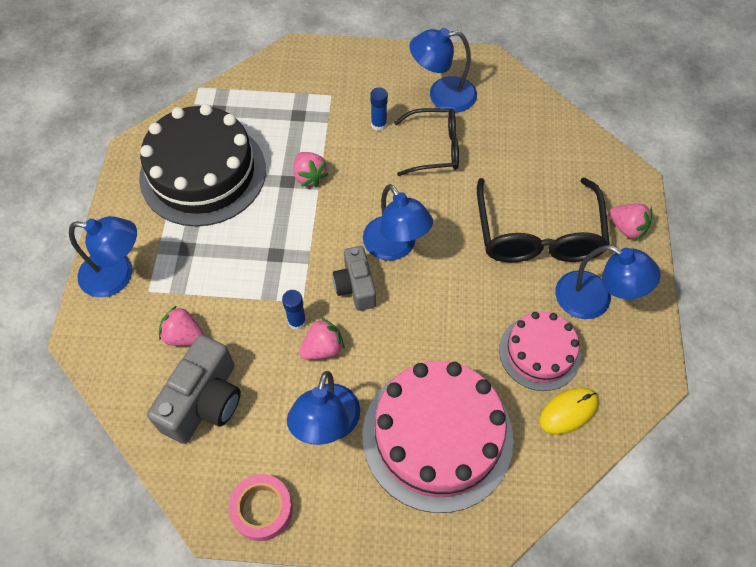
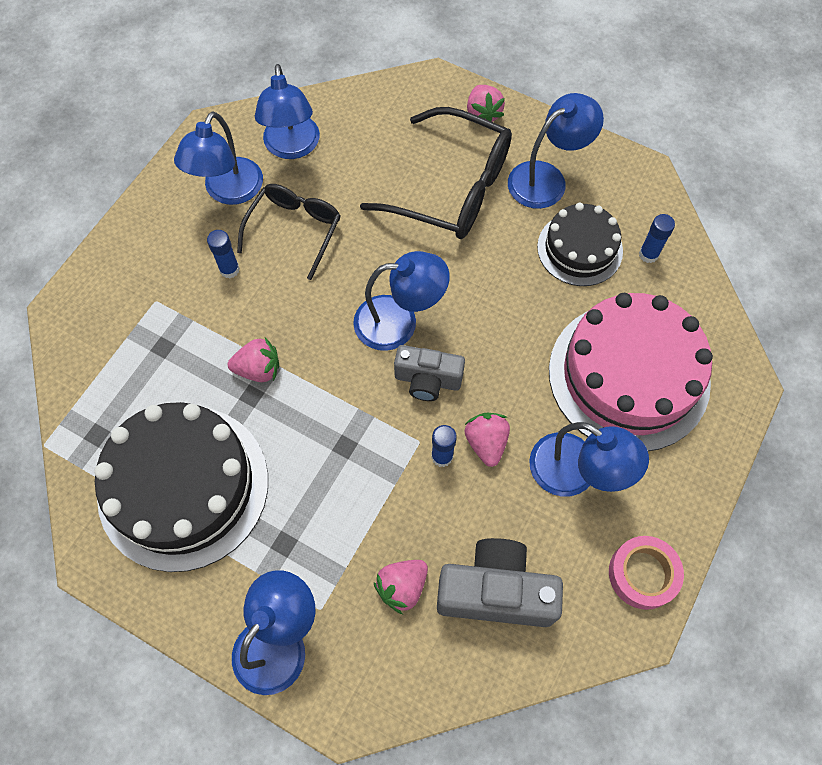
camera: 65 degrees left, 5 degrees up
(204, 401) = (495, 591): grey camera -> grey camera turned 45 degrees counterclockwise
(505, 115) = (292, 147): none -> blue lamp
(539, 352) = (579, 249): pink cake -> black cake
(568, 411) = (648, 254): yellow mouse -> blue glue stick
(627, 228) = (483, 114): pink strawberry -> pink strawberry turned 105 degrees clockwise

